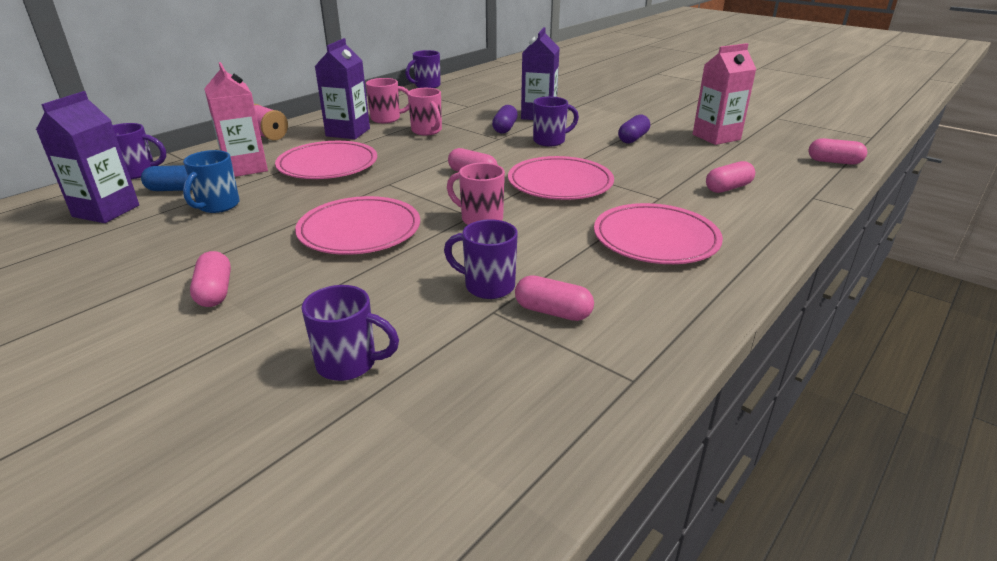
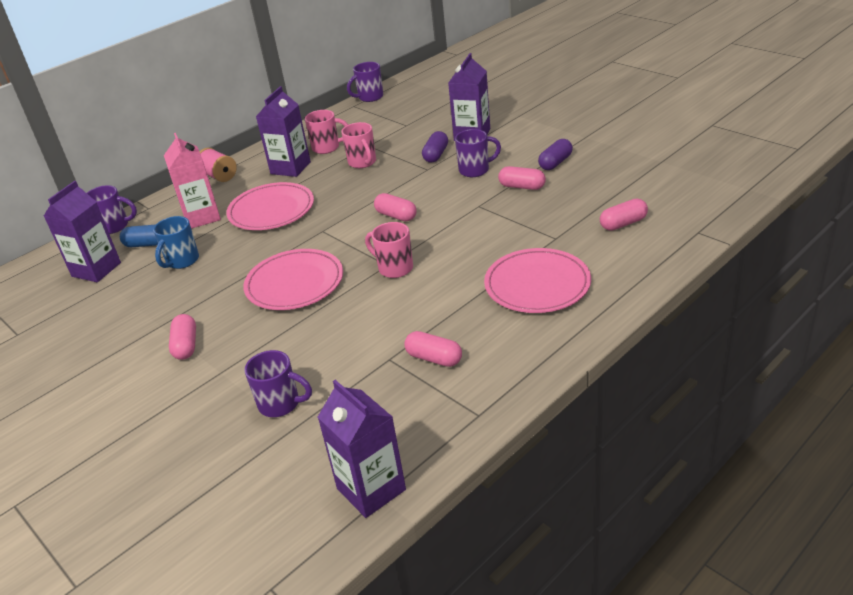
camera: 10 degrees right, 5 degrees up
(487, 286) = (388, 336): purple mug -> none
(501, 486) = (371, 489): none -> purple carton
(560, 183) = (471, 224): pink plate -> none
(716, 137) = (638, 156): pink carton -> none
(834, 162) = (741, 185): pink capsule -> pink capsule (522, 187)

